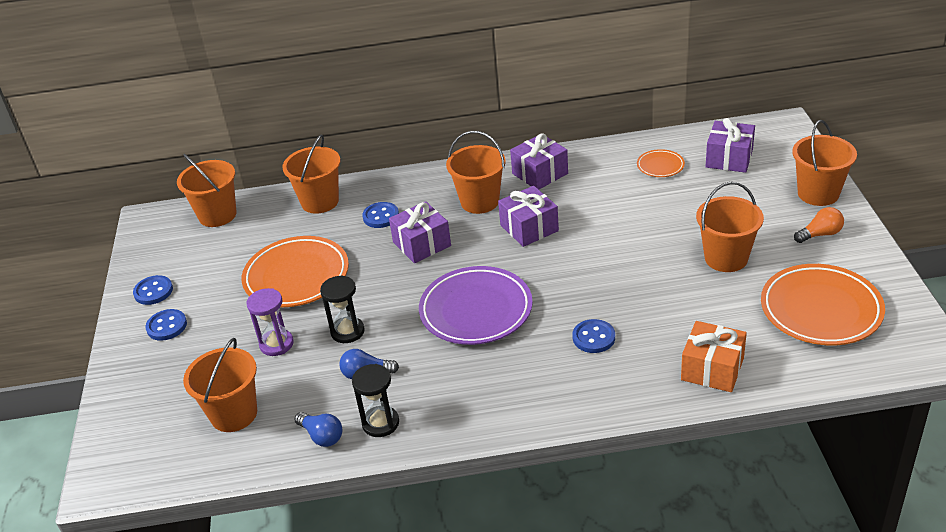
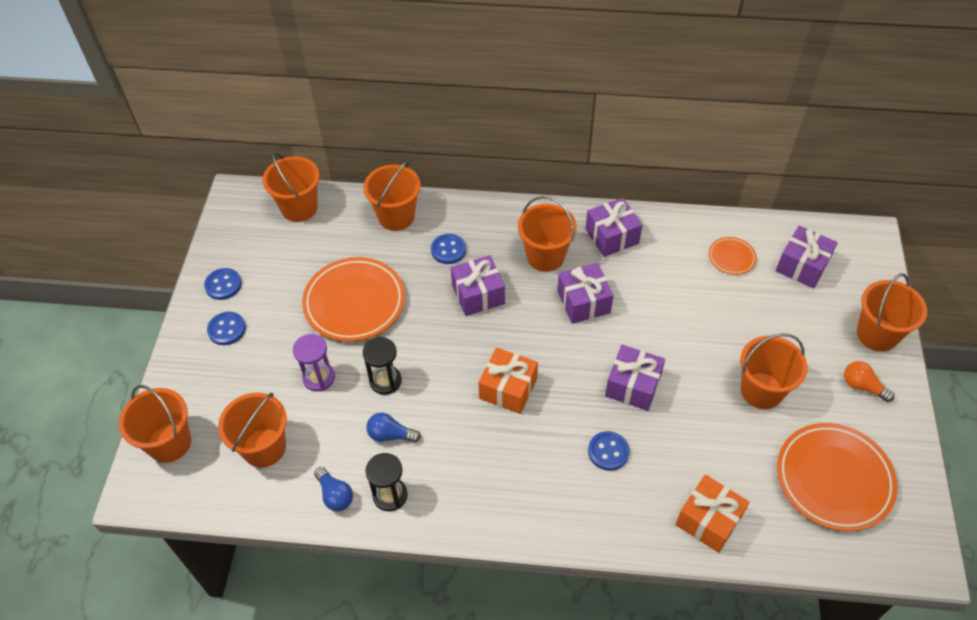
camera: 10 degrees right, 15 degrees up
(128, 433) = (169, 443): none -> orange bucket
(476, 310) = (508, 389): purple plate -> orange gift
(600, 281) = (633, 386): none -> purple gift
(820, 234) = (862, 386): orange light bulb -> orange light bulb turned 135 degrees counterclockwise

